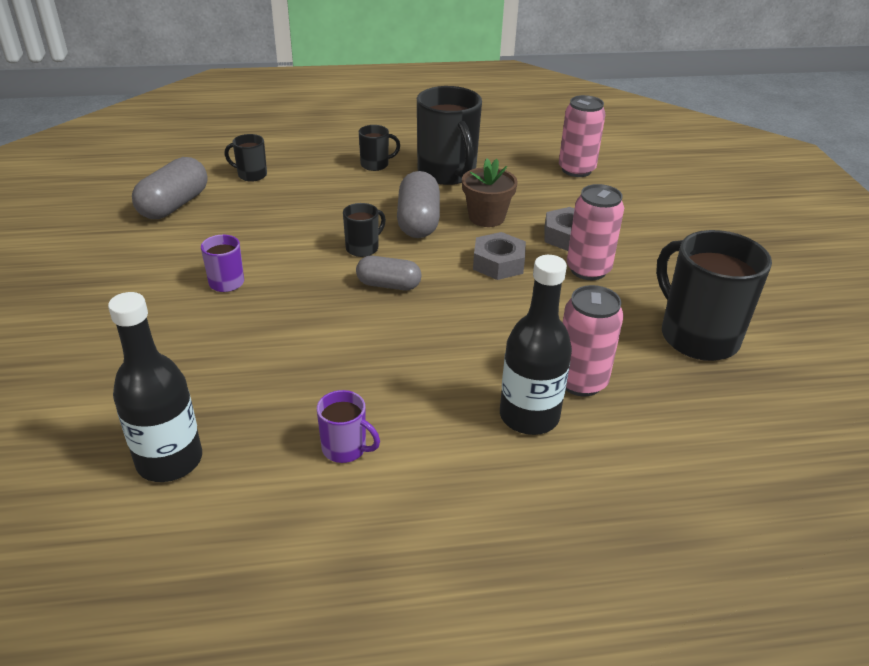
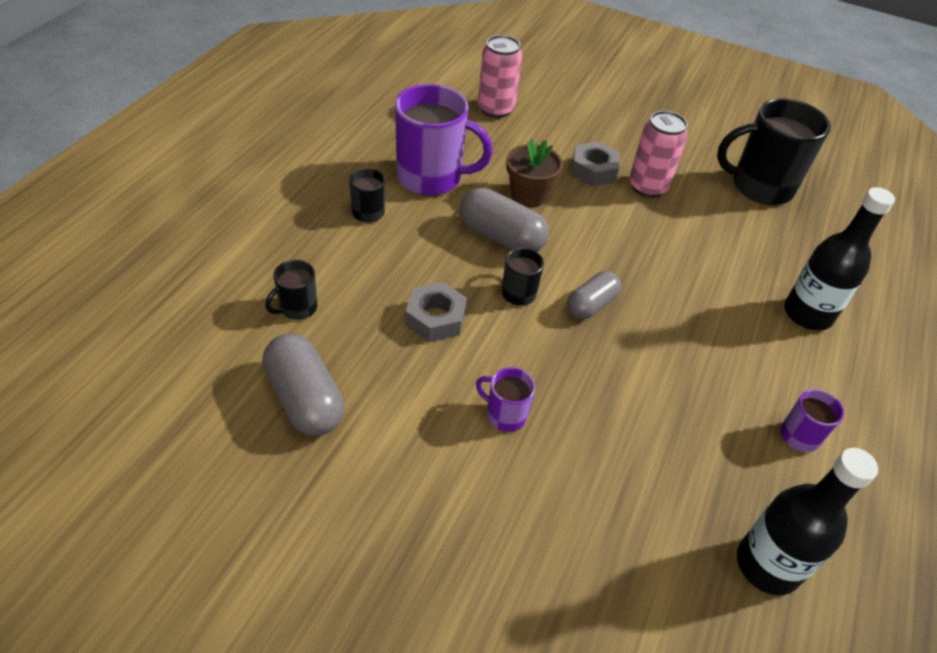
camera: 60 degrees left, 10 degrees up
(447, 173) = (431, 177): black mug -> purple mug
(498, 263) = (604, 226): grey nut -> grey nut (435, 318)
(580, 381) = (781, 268): pink can -> none

